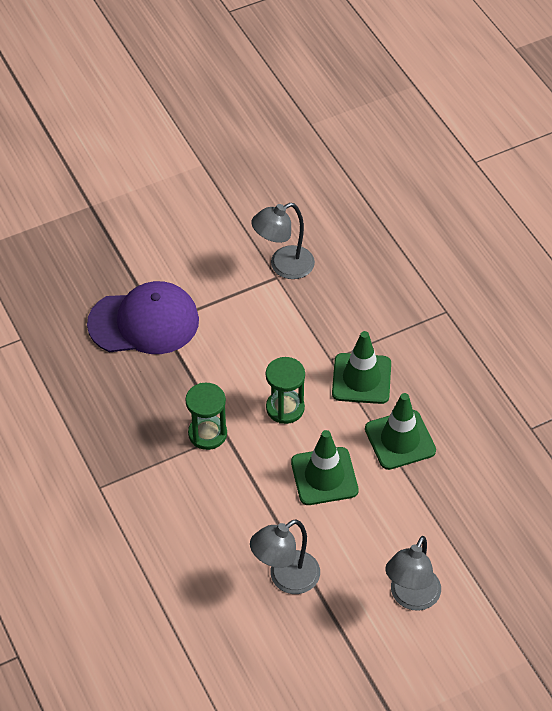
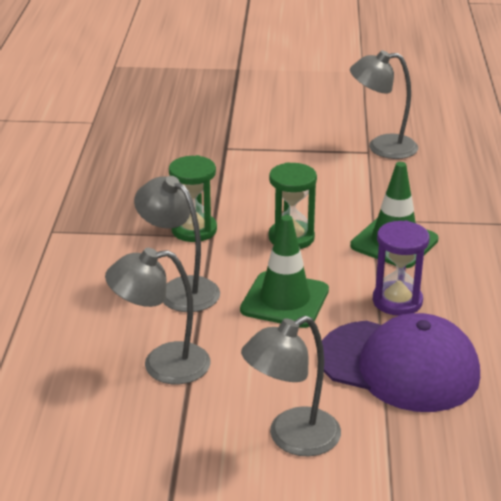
camera: 30 degrees right, 20 degrees down
(144, 322) = (211, 143): purple cap -> purple cap (399, 366)
(244, 501) = (180, 289): none -> grey lamp
(400, 440) = (397, 301): green traffic cone -> purple hourglass

